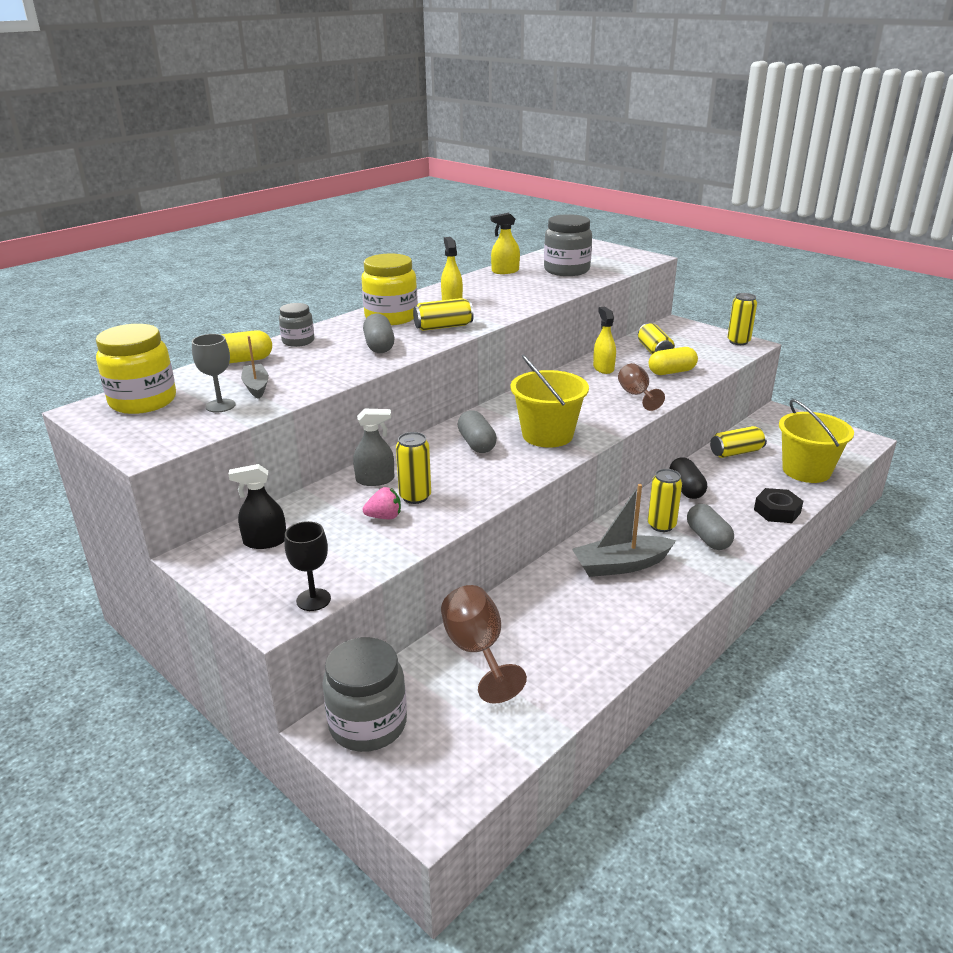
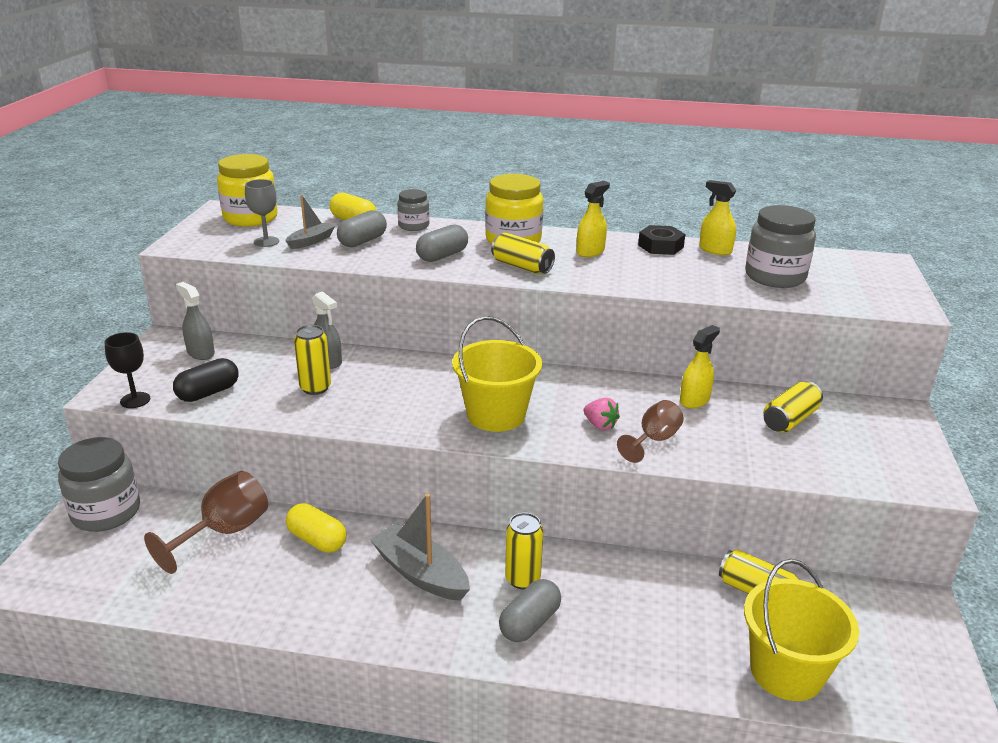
camera: 55 degrees right, 0 degrees up
(265, 541) = (200, 353): black spray bottle -> grey spray bottle
(384, 517) = (272, 386): pink strawberry -> pink strawberry (600, 425)
(476, 444) = (438, 384): grey capsule -> grey capsule (362, 241)
(671, 372) = (750, 447): yellow capsule -> yellow capsule (317, 540)
(686, 489) = (620, 575): black capsule -> black capsule (208, 393)
(738, 341) = (923, 473): yellow can -> none
(777, 511) = (649, 668): black nut -> black nut (660, 246)

